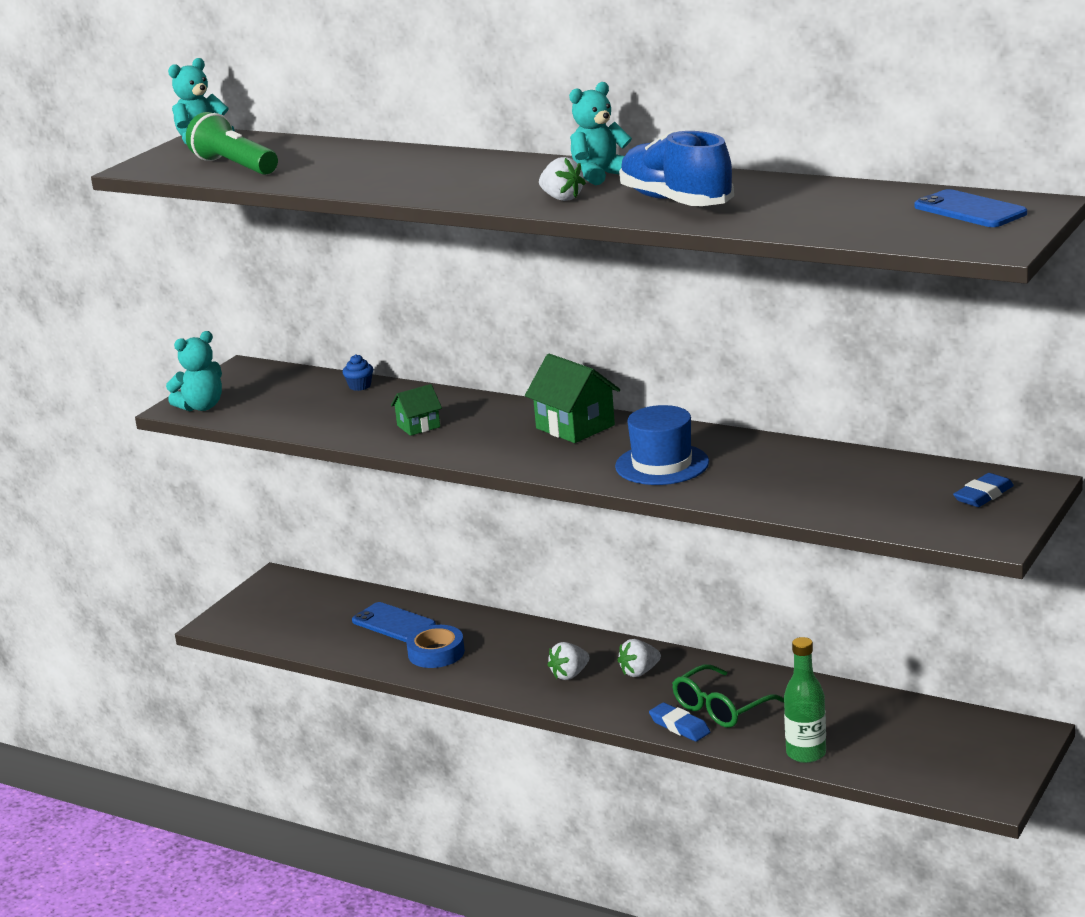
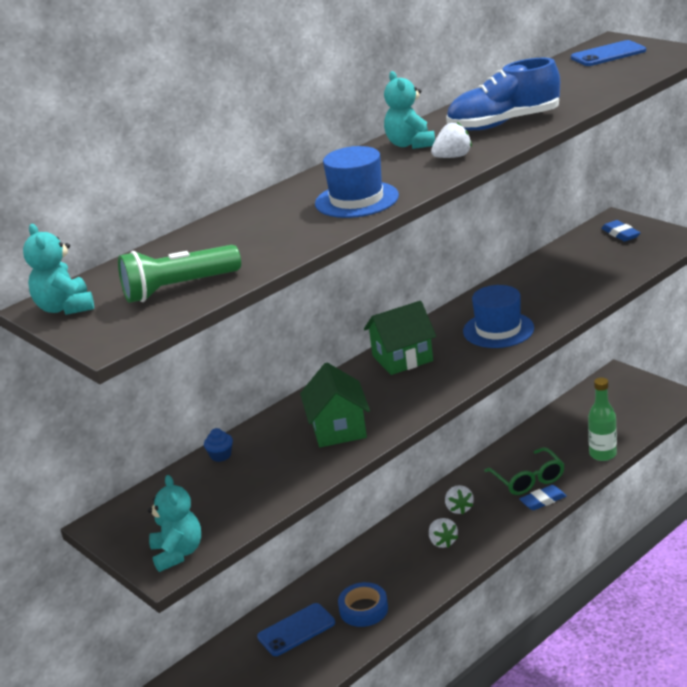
camera: 70 degrees left, 5 degrees up
(418, 426) = (338, 429): green house -> green house, size x1.71
(437, 184) = (356, 200): none -> blue hat

